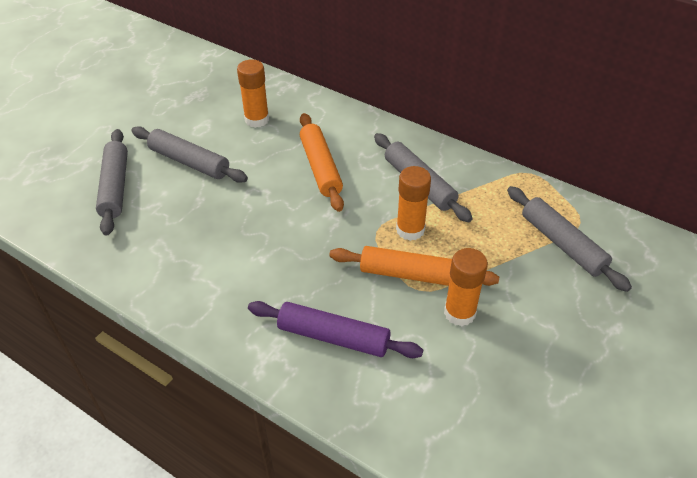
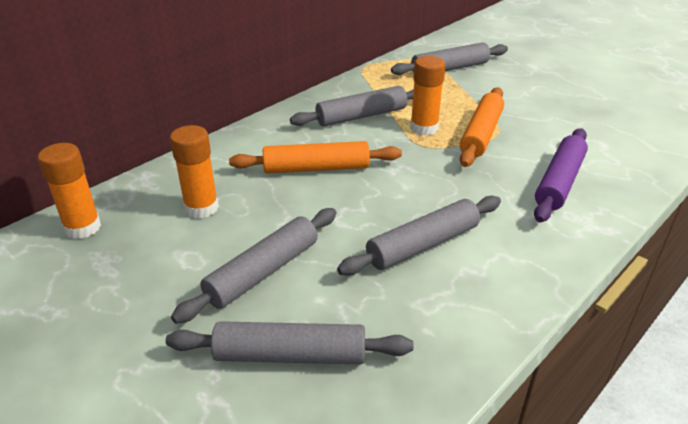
camera: 80 degrees left, 10 degrees down
(225, 240) = (423, 245): none -> grey rolling pin
(459, 313) = (524, 119): orange glue stick -> orange glue stick (83, 227)

